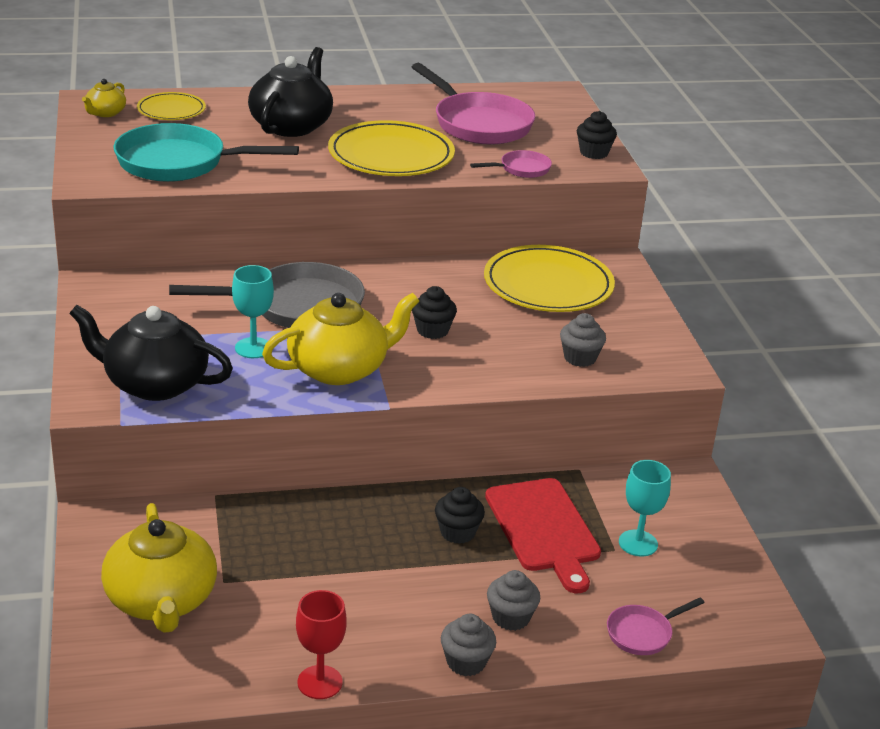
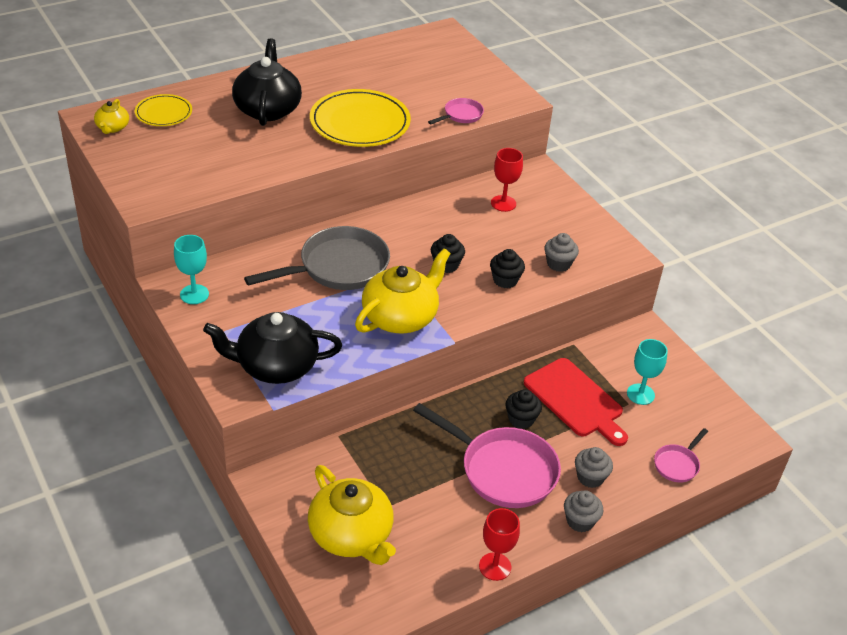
camera: 20 degrees left, 10 degrees up
(179, 163) = (204, 167): turquoise pan -> none
(253, 348) = (328, 314): turquoise goblet -> turquoise goblet (194, 294)
(478, 124) = (405, 77): pink pan -> pink pan (503, 470)
(548, 285) = (503, 203): yellow plate -> red goblet
(594, 153) = (502, 88): black cupcake -> black cupcake (505, 280)

